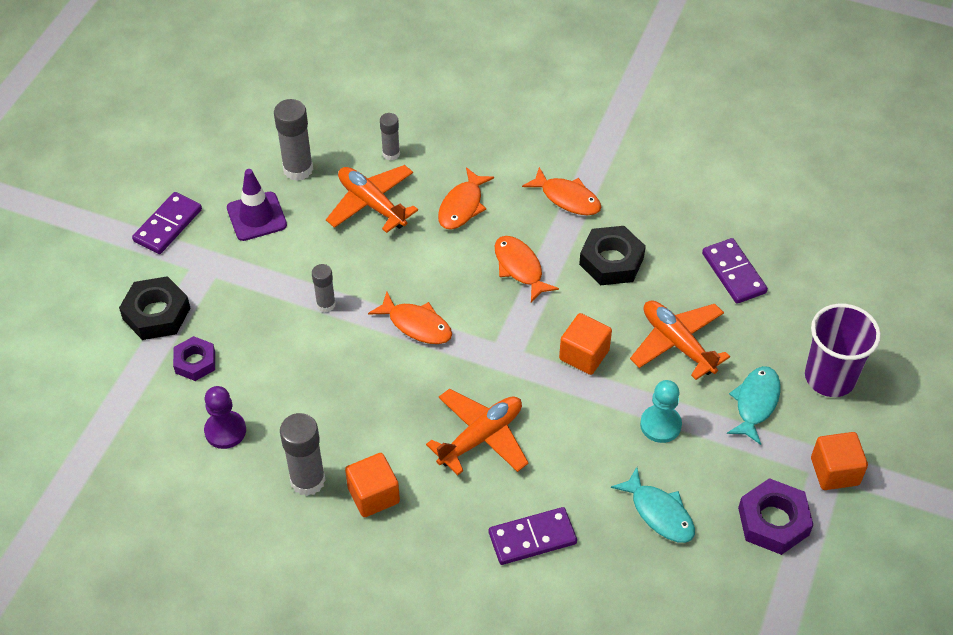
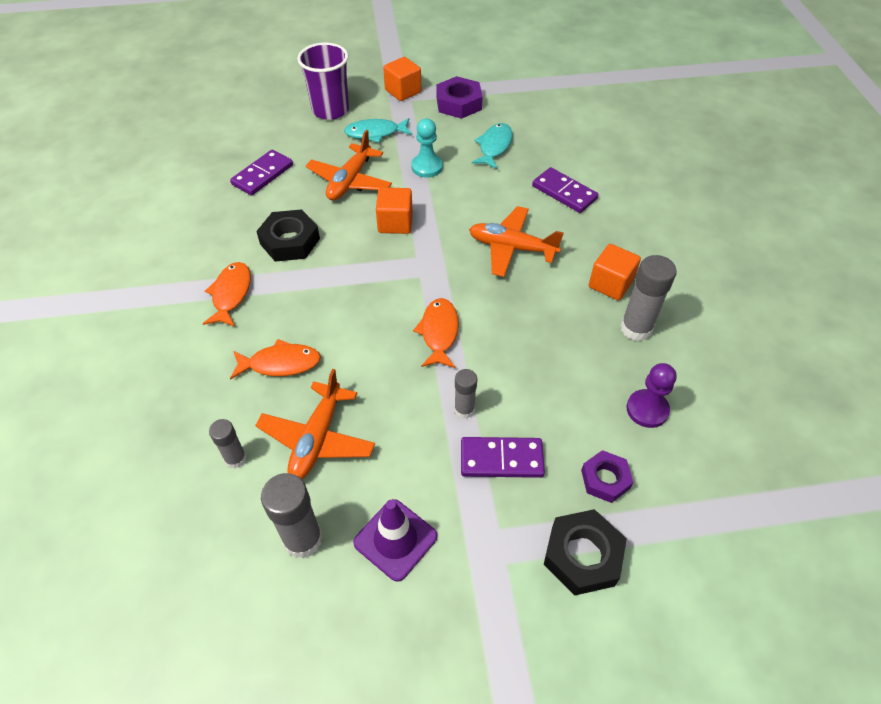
camera: 120 degrees left, 0 degrees up
(168, 225) = (464, 631): purple domino -> purple domino (501, 459)
(520, 268) = (332, 293): orange fish -> none

